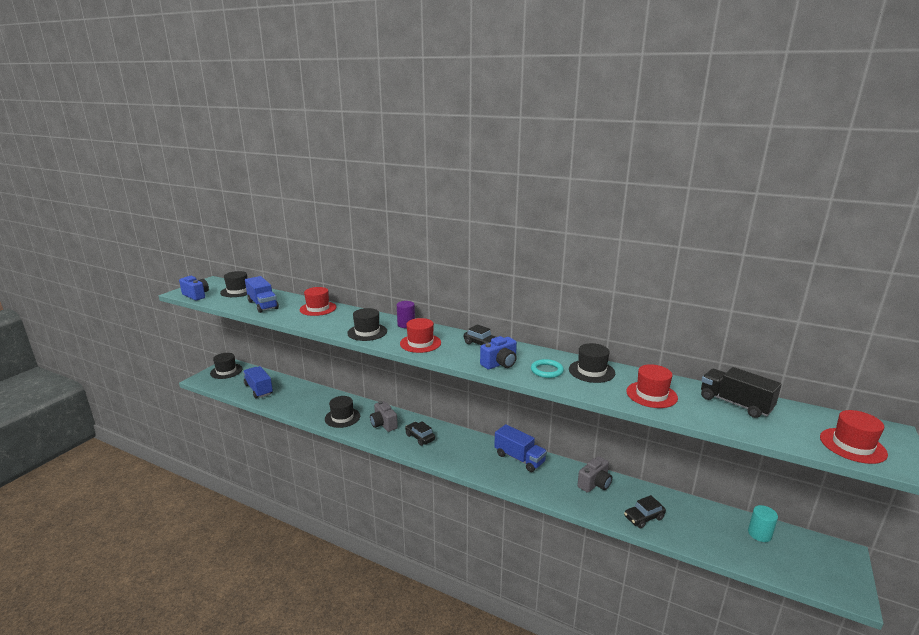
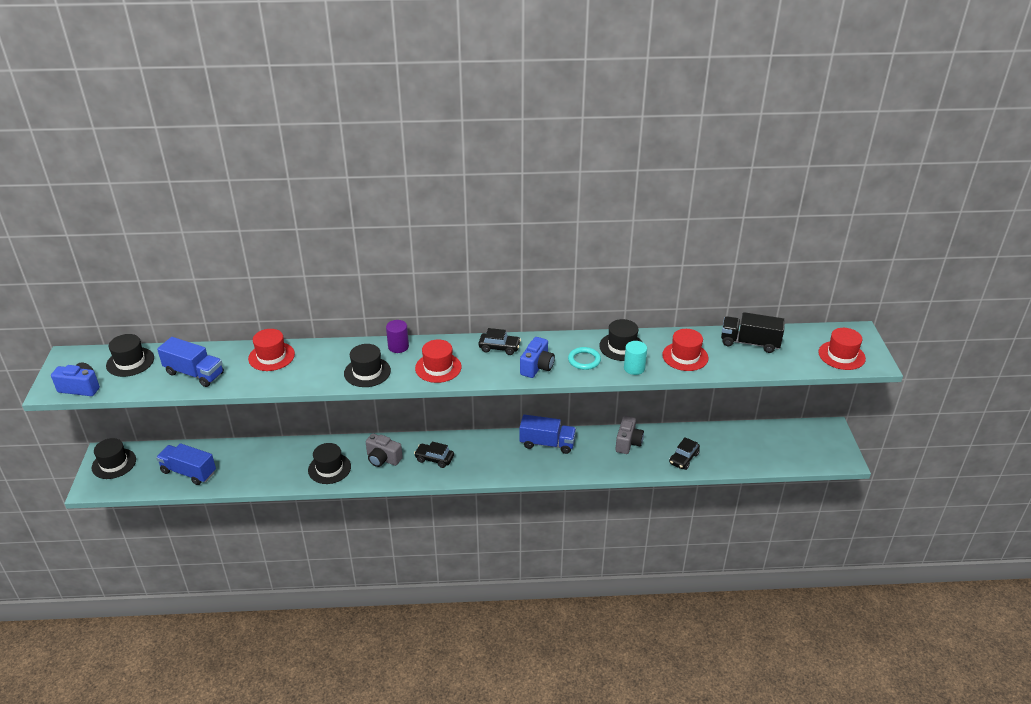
camera: 30 degrees left, 15 degrees up
(759, 534) = (771, 437): turquoise cylinder -> turquoise cylinder (634, 368)

